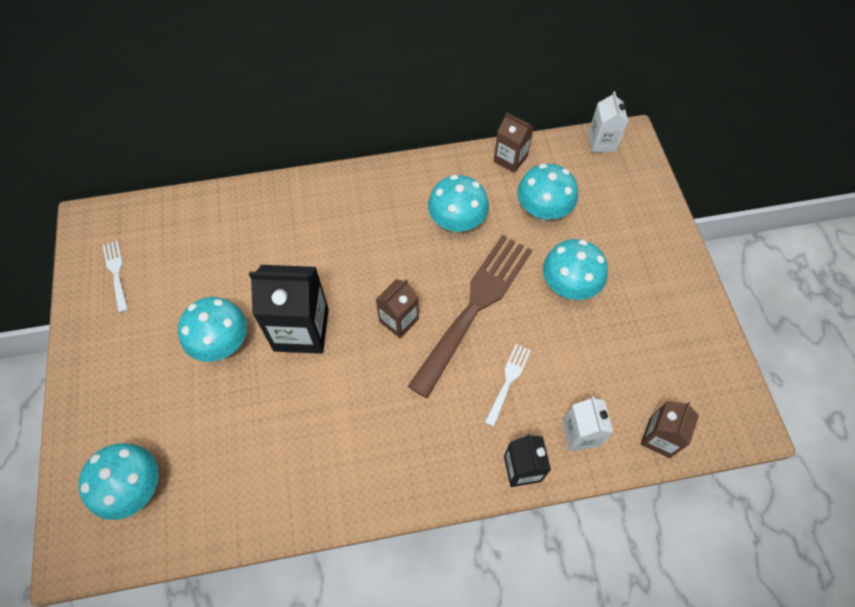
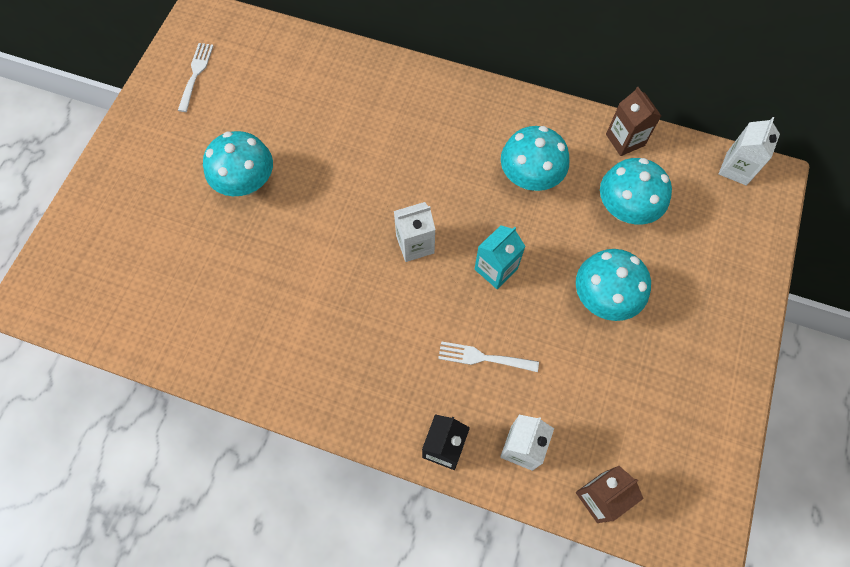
camera: 30 degrees right, 5 degrees up
(135, 488) = (105, 271): turquoise mushroom -> none
(301, 330) = (321, 207): black carton -> none
(399, 320) = (415, 244): brown carton -> white carton
(475, 306) = (496, 269): brown fork -> turquoise carton
(508, 381) = (483, 358): white fork -> white fork turned 135 degrees counterclockwise

